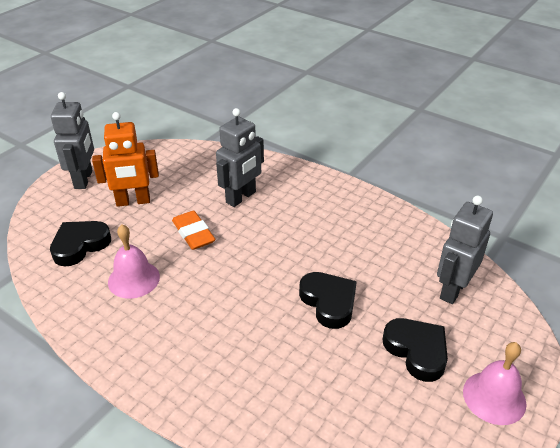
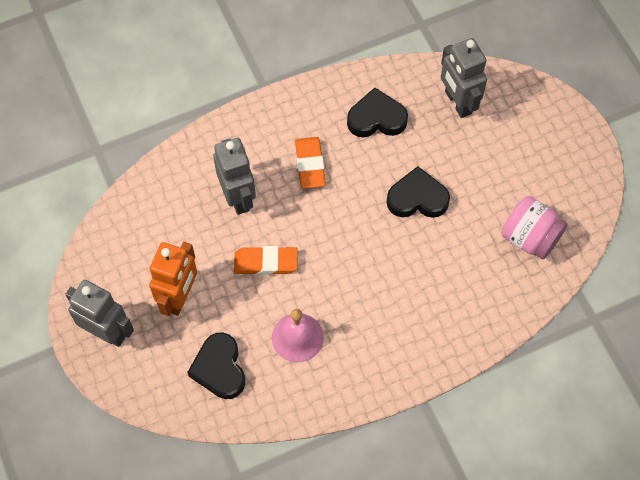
camera: 60 degrees left, 25 degrees up
(302, 223) = (310, 165): none -> orange eraser
(359, 413) = (529, 238): none -> pink jar
(417, 351) = (500, 167): black heart -> black heart (376, 118)
(494, 397) = (564, 146): pink bell -> none

